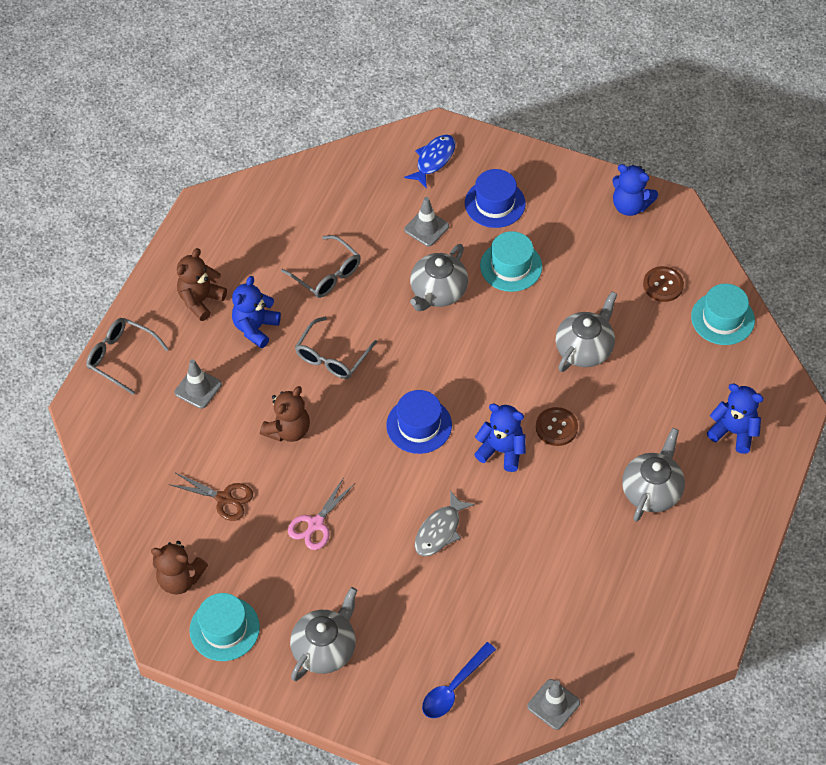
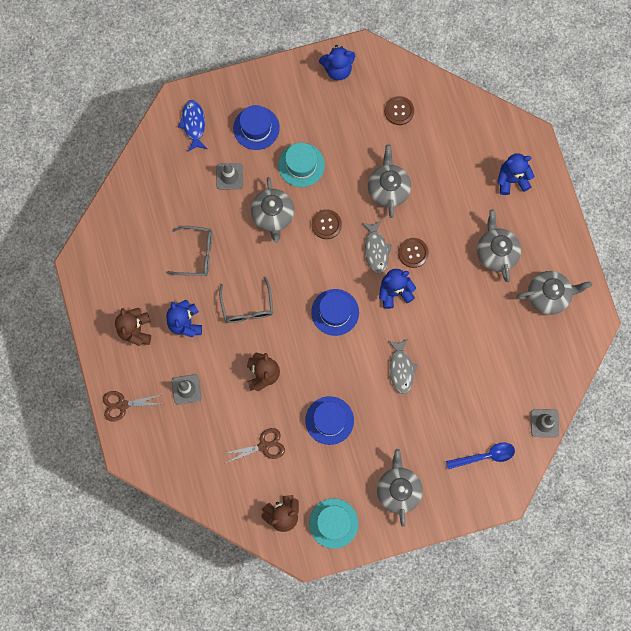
camera: 40 degrees left, 20 degrees up
(122, 357) = (122, 405): grey glasses -> brown scissors
(315, 524) = (329, 420): pink scissors -> blue hat
(453, 687) = (485, 456): blue spoon -> blue spoon turned 105 degrees counterclockwise
(486, 337) = (326, 224): none -> brown button
(518, 397) = (376, 250): none -> grey fish
(675, 576) = (548, 295): none -> grey teapot
(722, 318) = (450, 108): turquoise hat -> none

